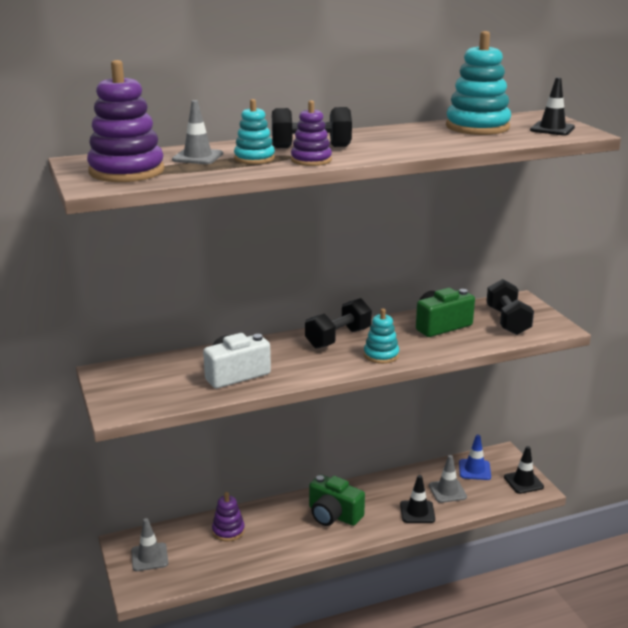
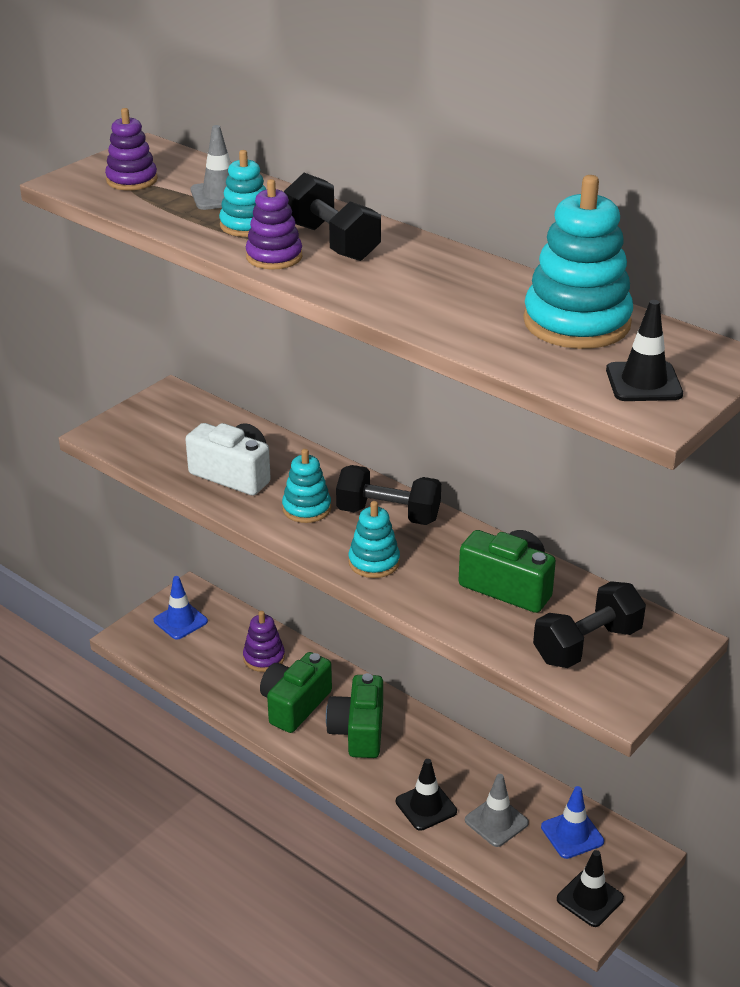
camera: 60 degrees right, 10 degrees up
(126, 171) = (132, 180): purple stacking toy -> purple stacking toy, size x0.57
(149, 557) = (180, 621): grey traffic cone -> blue traffic cone
(286, 533) = (294, 705): none -> green camera
(303, 360) = (306, 508): none -> turquoise stacking toy

